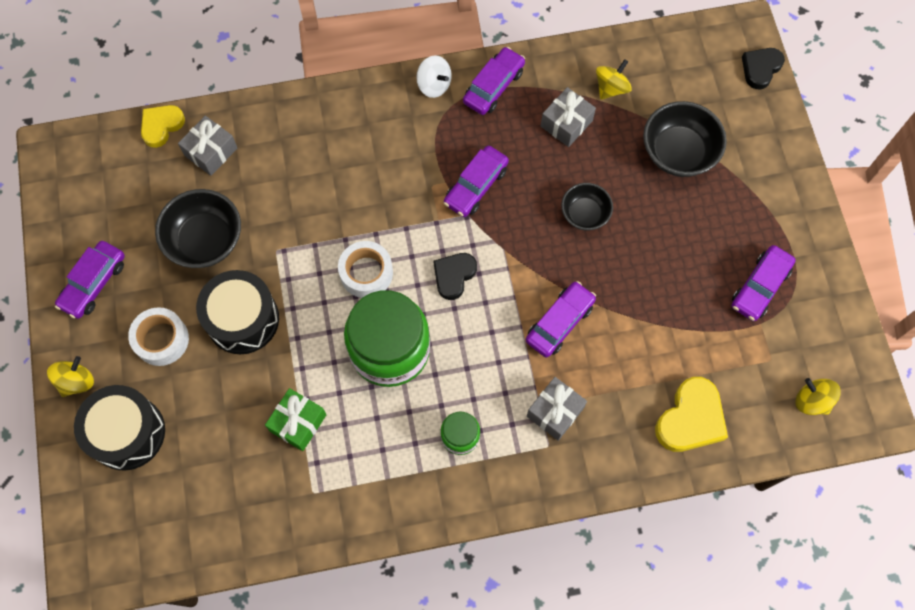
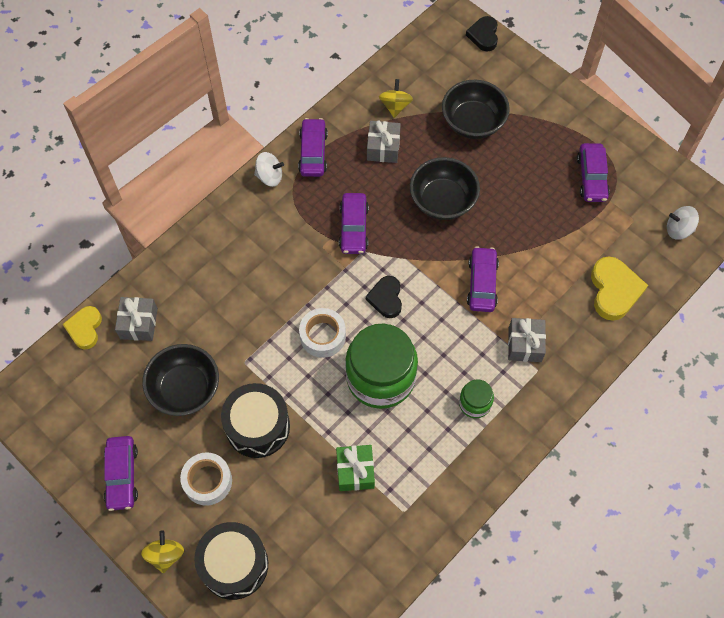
camera: 35 degrees left, 5 degrees down
(584, 214) = (442, 201): black bowl -> black bowl, size x1.62
(812, 401) = (678, 229): yellow spinning top -> white spinning top

